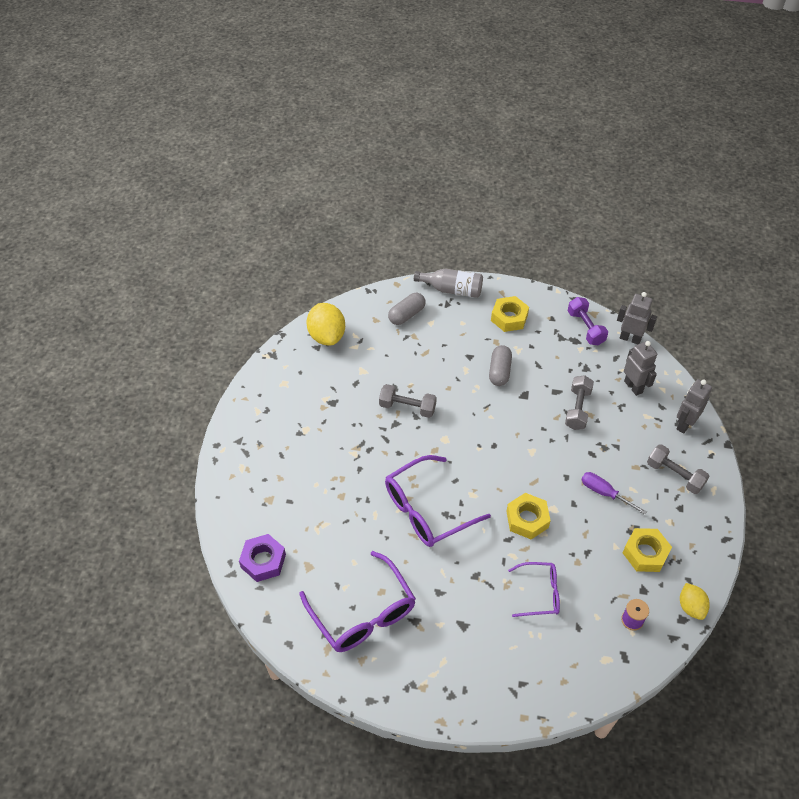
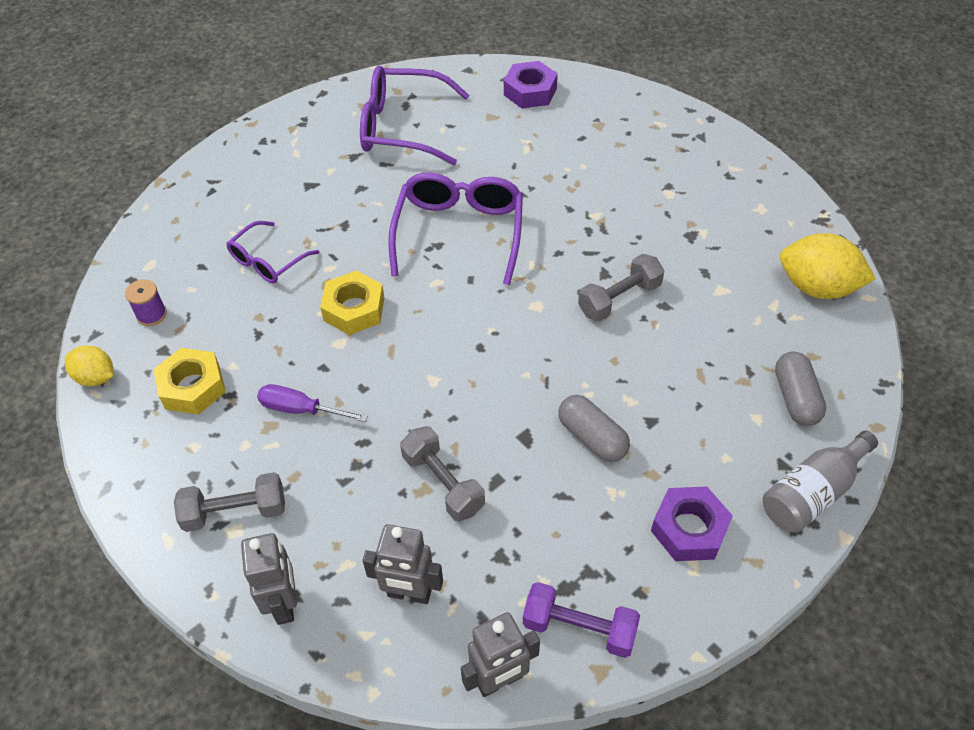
camera: 130 degrees right, 0 degrees up
(509, 318) = (689, 529): yellow nut -> purple nut
(604, 493) = (300, 409): purple screwdriver -> purple screwdriver turned 150 degrees counterclockwise

